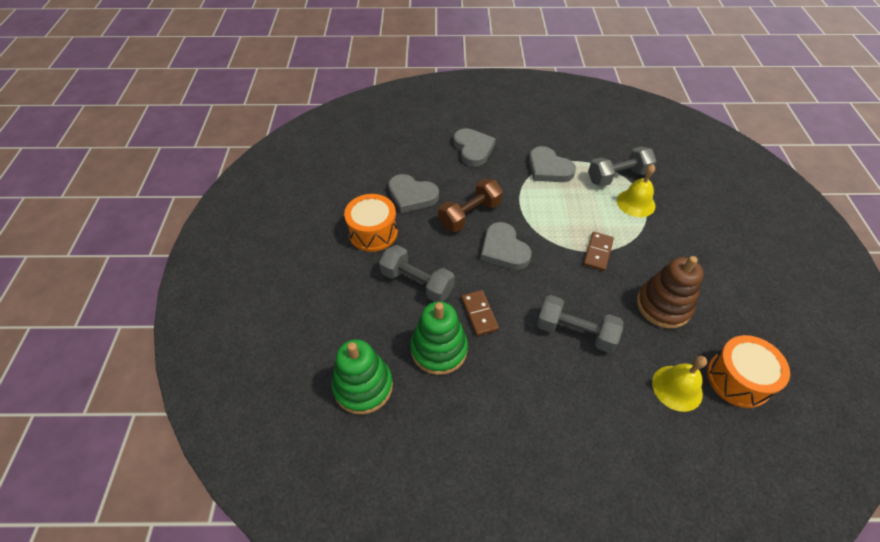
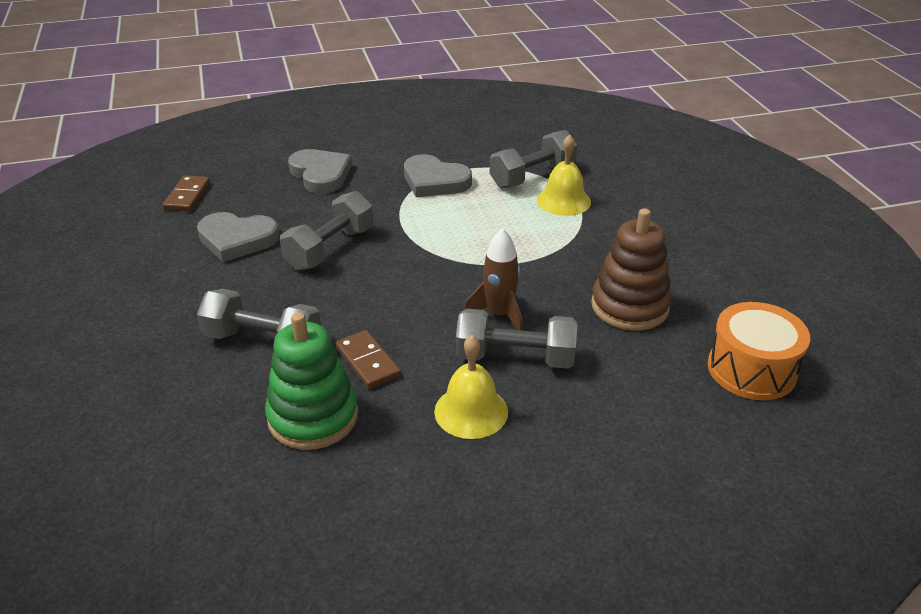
camera: 15 degrees left, 15 degrees down
(363, 386) = (196, 488): green stacking toy -> none
(373, 232) = (182, 292): orange drum -> none
(470, 215) = (330, 248): brown dumbbell -> grey dumbbell
(504, 249) = (389, 280): grey heart -> none
(571, 294) = (499, 315): none -> brown rocket
(597, 252) = (525, 262): brown domino -> brown domino (187, 196)
(677, 388) = (673, 395): yellow bell -> yellow bell (471, 411)

